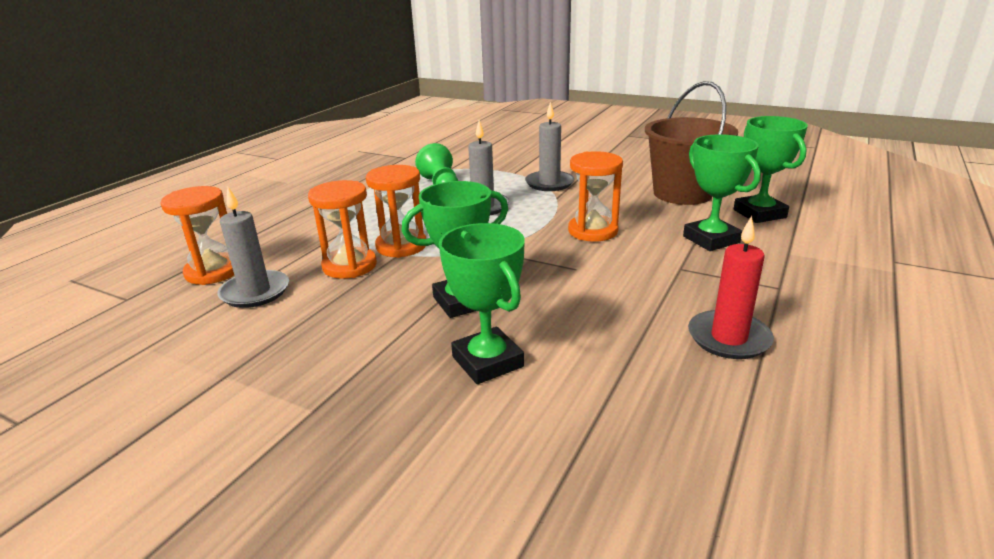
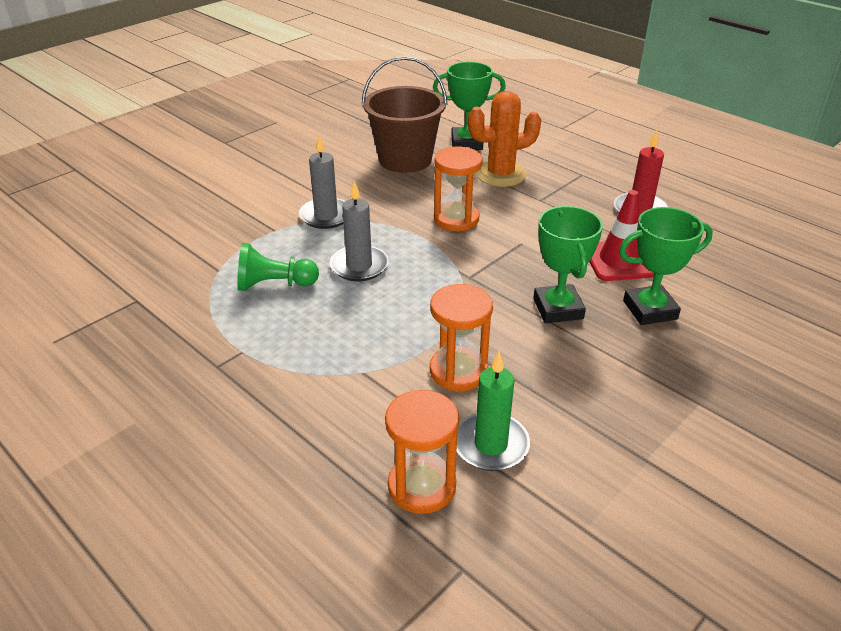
camera: 75 degrees left, 10 degrees up
(255, 292) = (491, 445): grey candle -> green candle
(401, 246) = (428, 331): orange hourglass -> none
(584, 332) = (619, 261): none -> red traffic cone
(711, 239) = (500, 174): green trophy -> orange cactus

